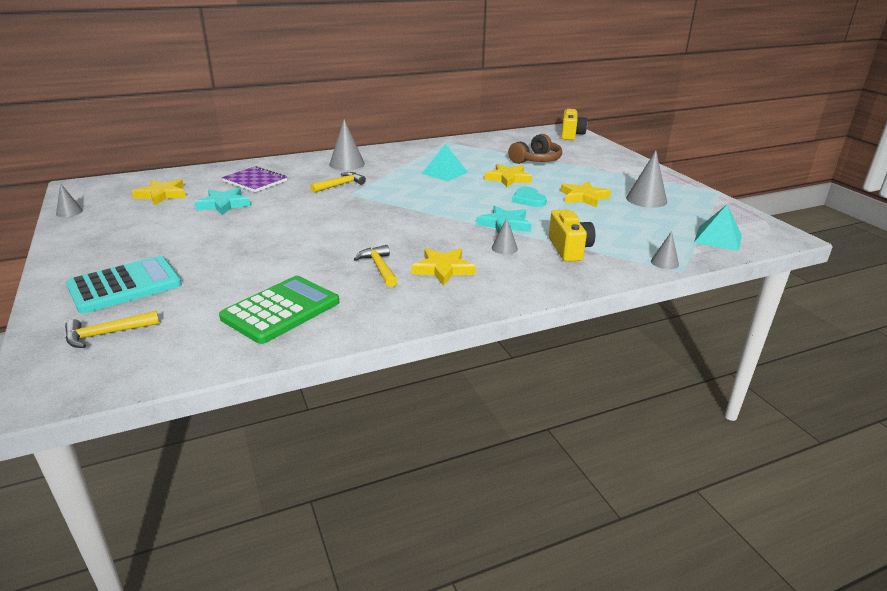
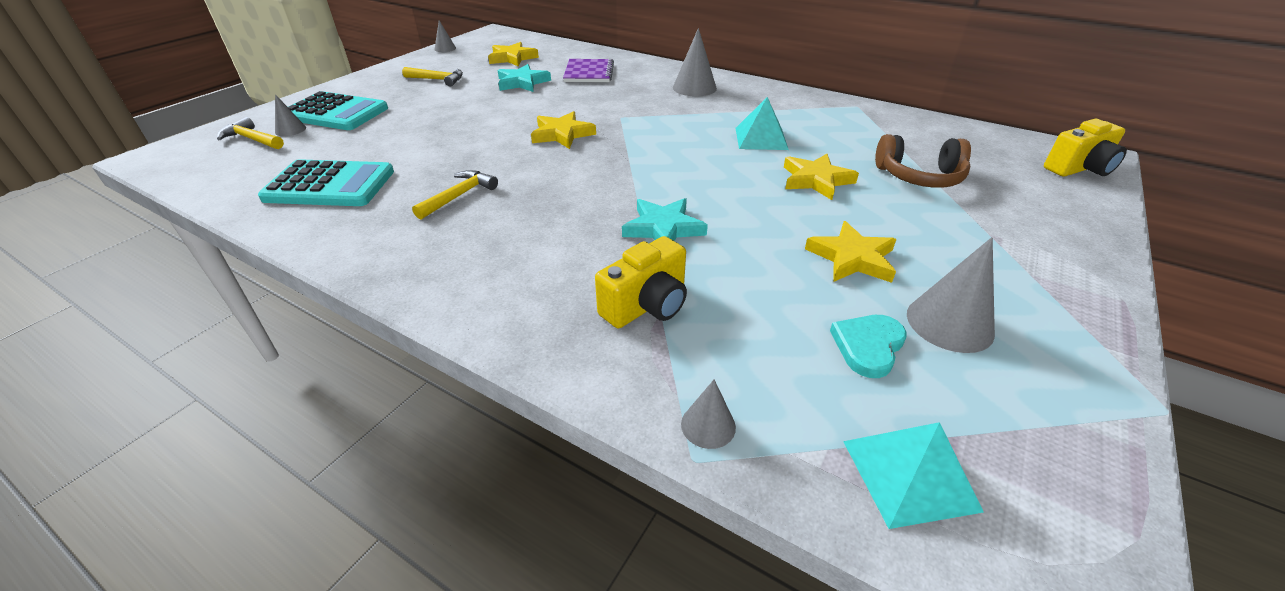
camera: 55 degrees right, 10 degrees up
(281, 310) = (330, 185): green calculator -> turquoise calculator
(340, 185) = (636, 105): yellow hammer -> yellow hammer (438, 80)
(443, 269) = (489, 233): yellow star -> yellow star (562, 134)
(504, 248) = (590, 253): grey cone -> grey cone (290, 130)
(528, 199) = (769, 218): turquoise heart -> turquoise heart (868, 346)

